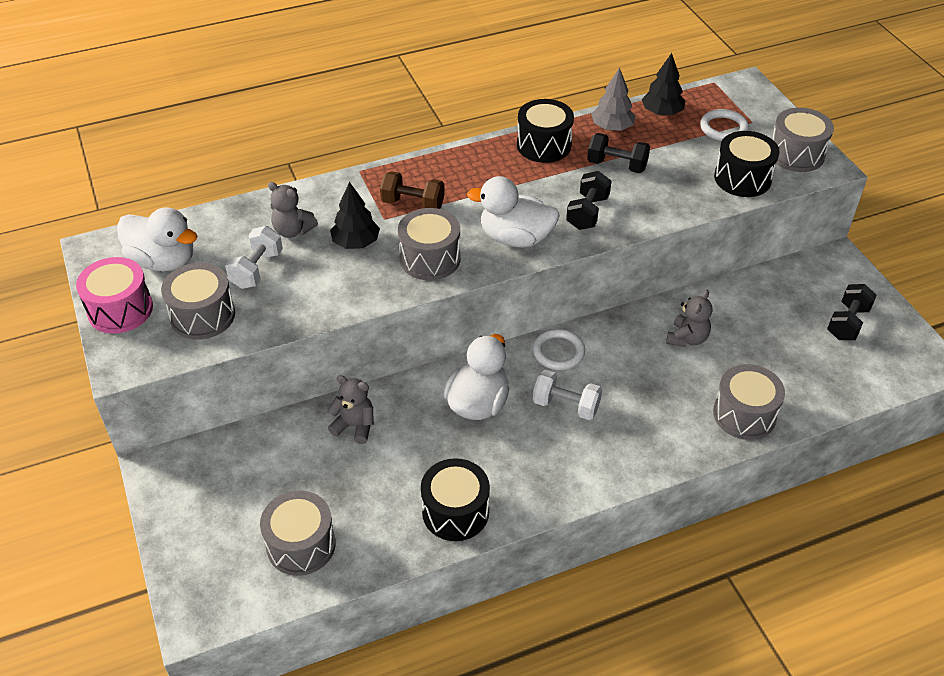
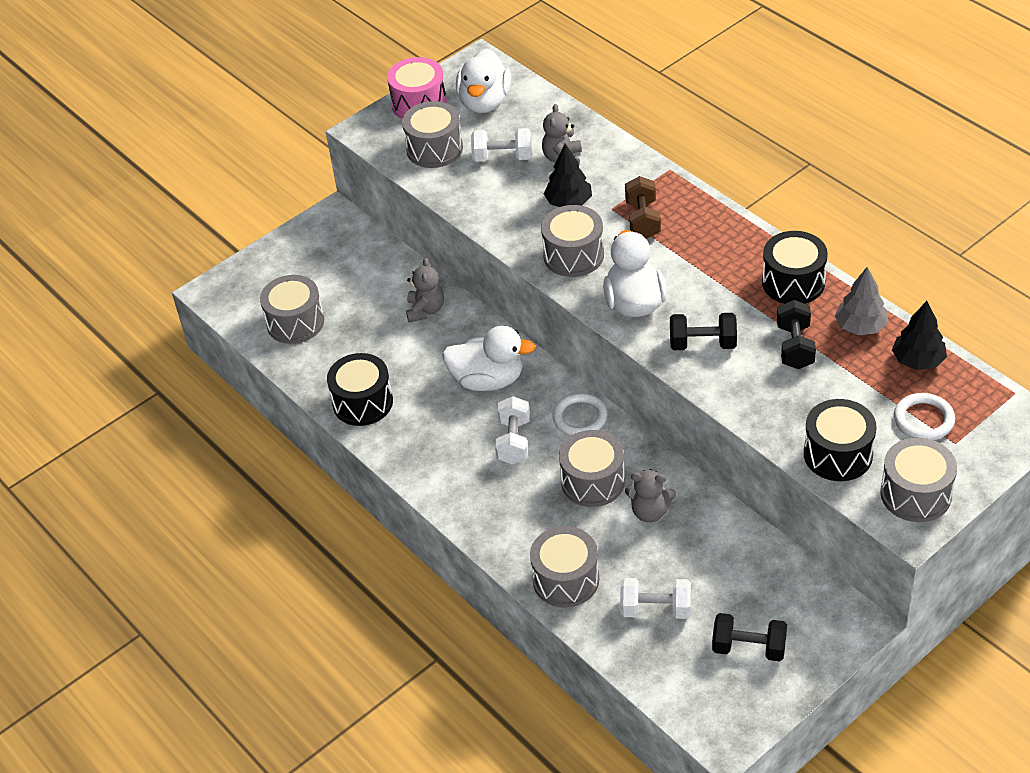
camera: 75 degrees right, 0 degrees up
(638, 365) = (592, 481): none -> grey drum
(793, 365) = (655, 609): none -> white dumbbell

